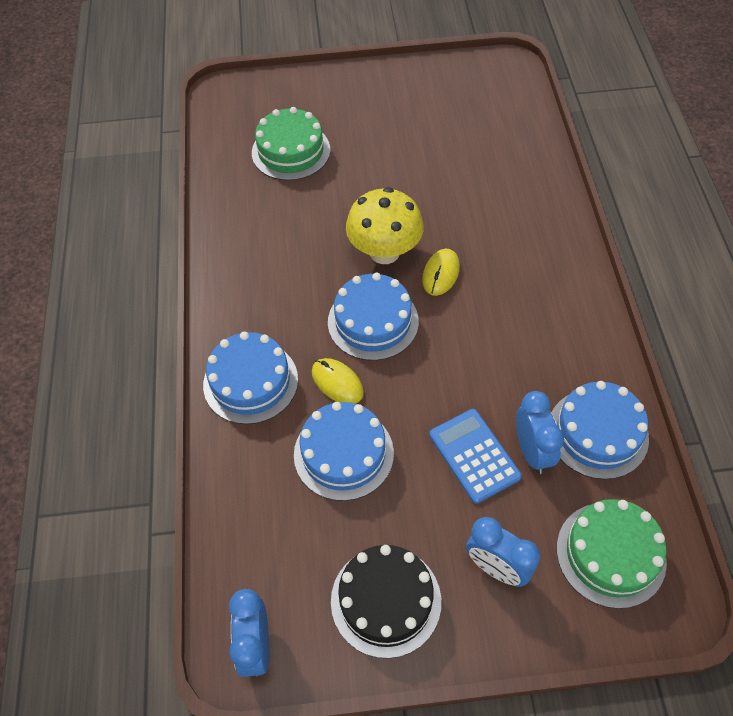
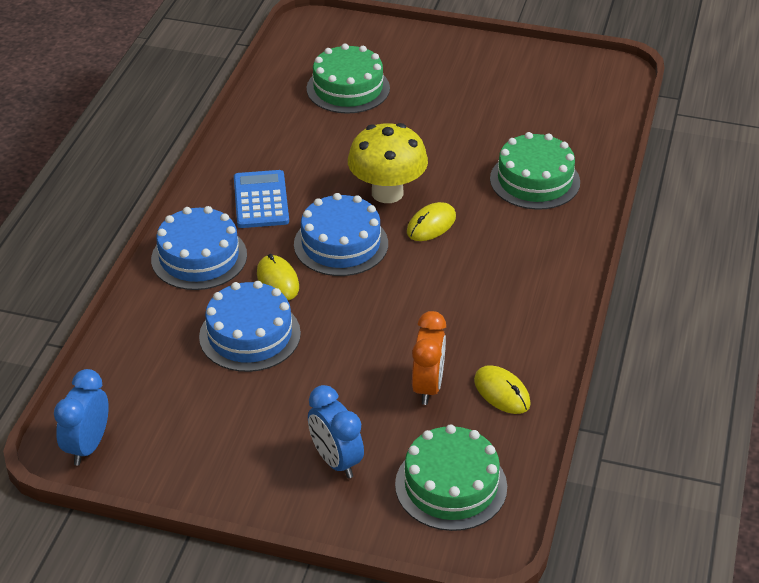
camera: 20 degrees right, 15 degrees down
(386, 600) = (220, 452): black cake -> none
(474, 455) = (370, 373): blue calculator -> blue calculator (261, 200)
(502, 197) = (534, 180): none -> green cake
(532, 451) = (428, 387): blue clock -> orange clock
(597, 433) = (502, 392): blue cake -> yellow mouse

